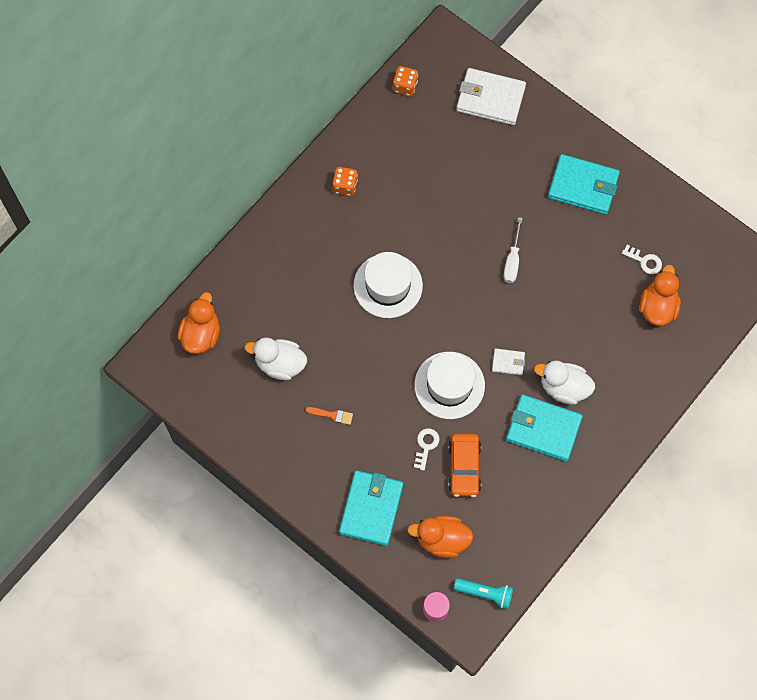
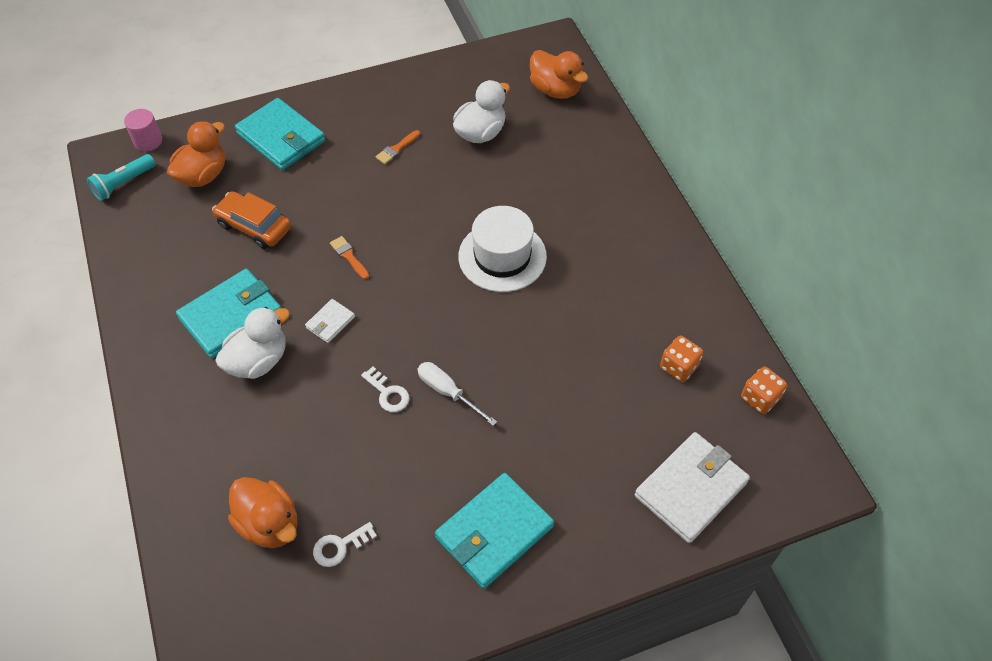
camera: 120 degrees right, 15 degrees down
(345, 186) = (652, 273): orange dice -> orange dice (678, 367)
(426, 446) = (303, 206): white key -> white key (388, 393)
(449, 385) = (349, 256): white hat -> orange brush

